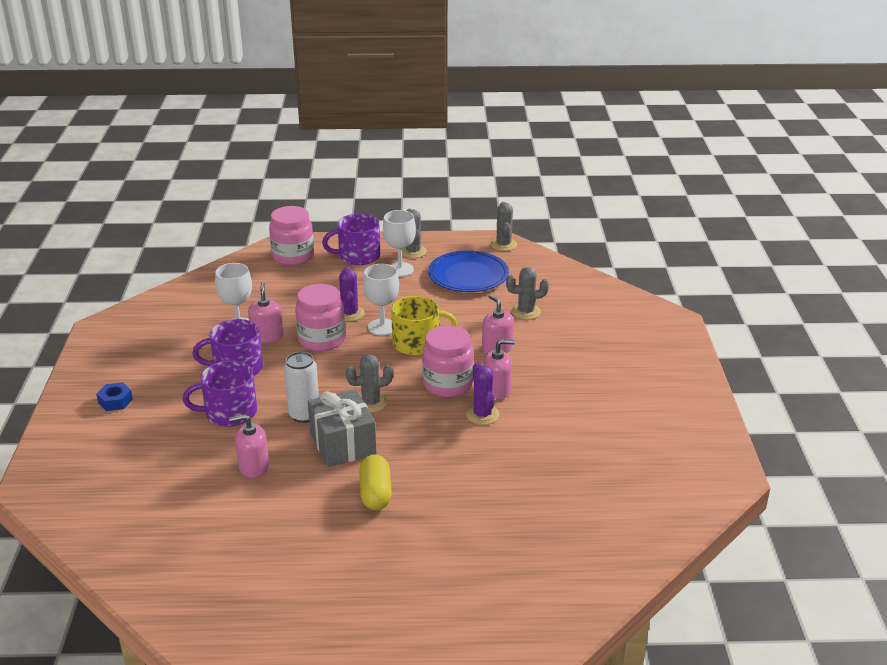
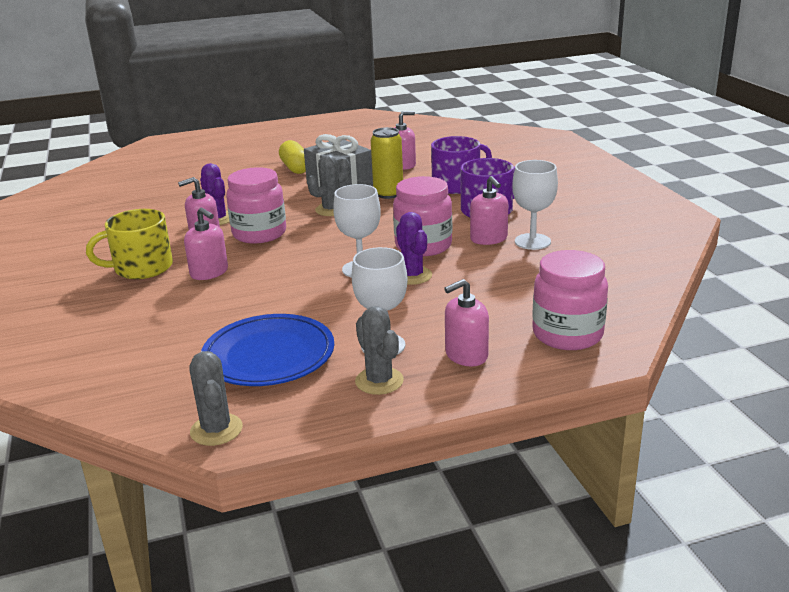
camera: 165 degrees right, 5 degrees down
(115, 401) = (567, 176): blue nut -> none
(304, 415) = (388, 194): white can -> yellow can
(358, 256) = (466, 355): purple mug -> pink soap dispenser
(417, 343) = (308, 261): yellow mug -> yellow mug (142, 268)
(526, 312) = (173, 319): grey cactus -> none

